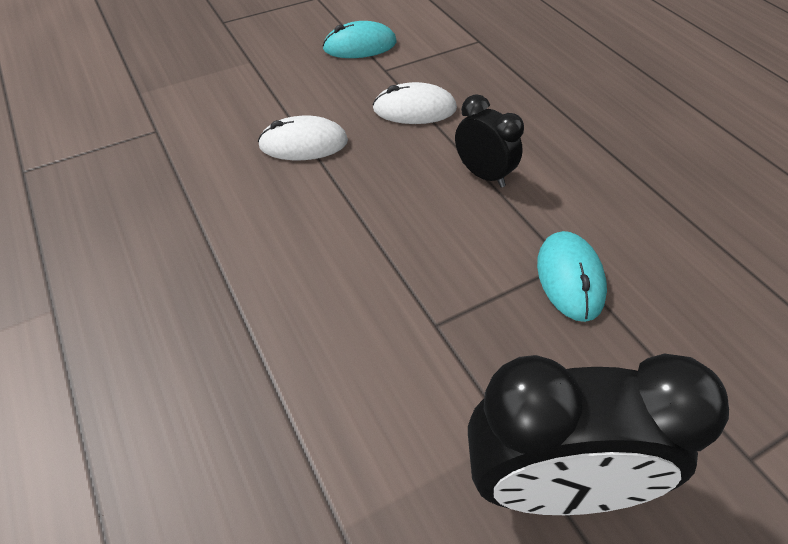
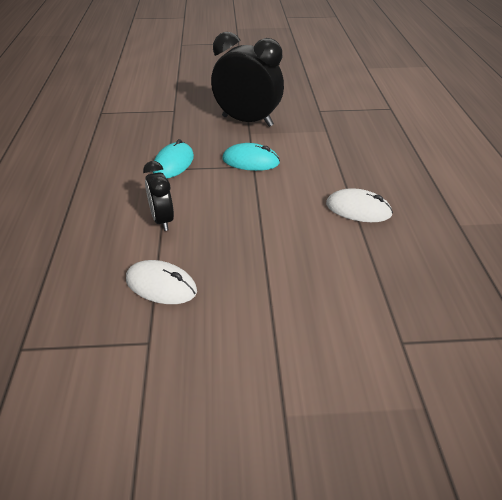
camera: 155 degrees left, 10 degrees down
(303, 143) = (271, 283): white mouse -> white mouse (358, 209)
(360, 46) = (146, 392): turquoise mouse -> turquoise mouse (250, 161)

